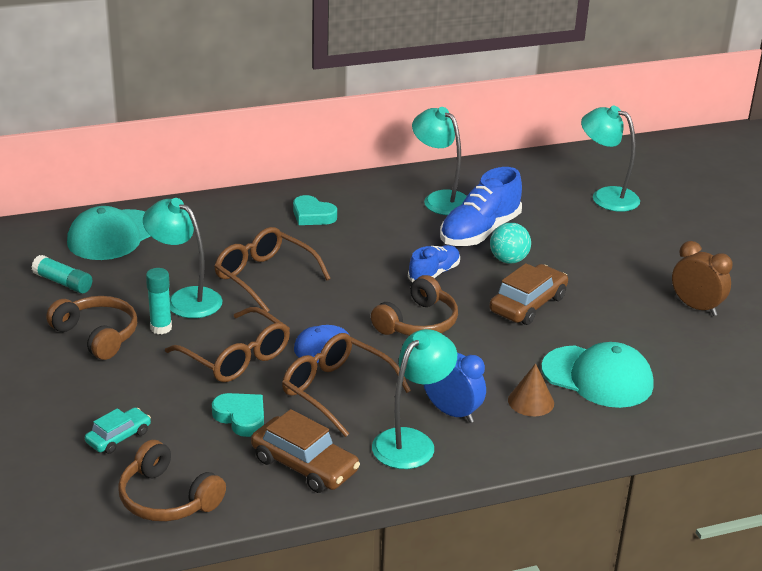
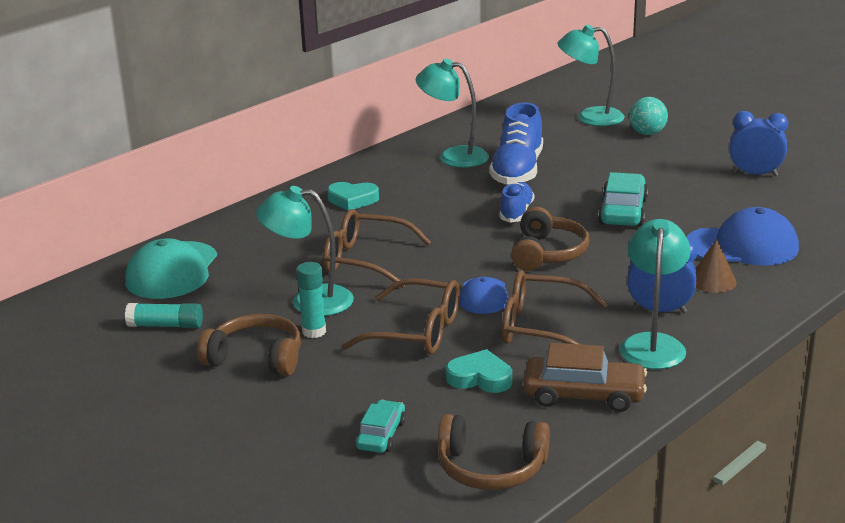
camera: 25 degrees left, 5 degrees down
(508, 260) = (567, 184): turquoise ball -> turquoise ball (647, 133)
(528, 304) = (623, 211): brown car -> turquoise car
(597, 377) = (742, 246): turquoise cap -> blue cap
(696, 307) = (755, 174): brown clock -> blue clock

